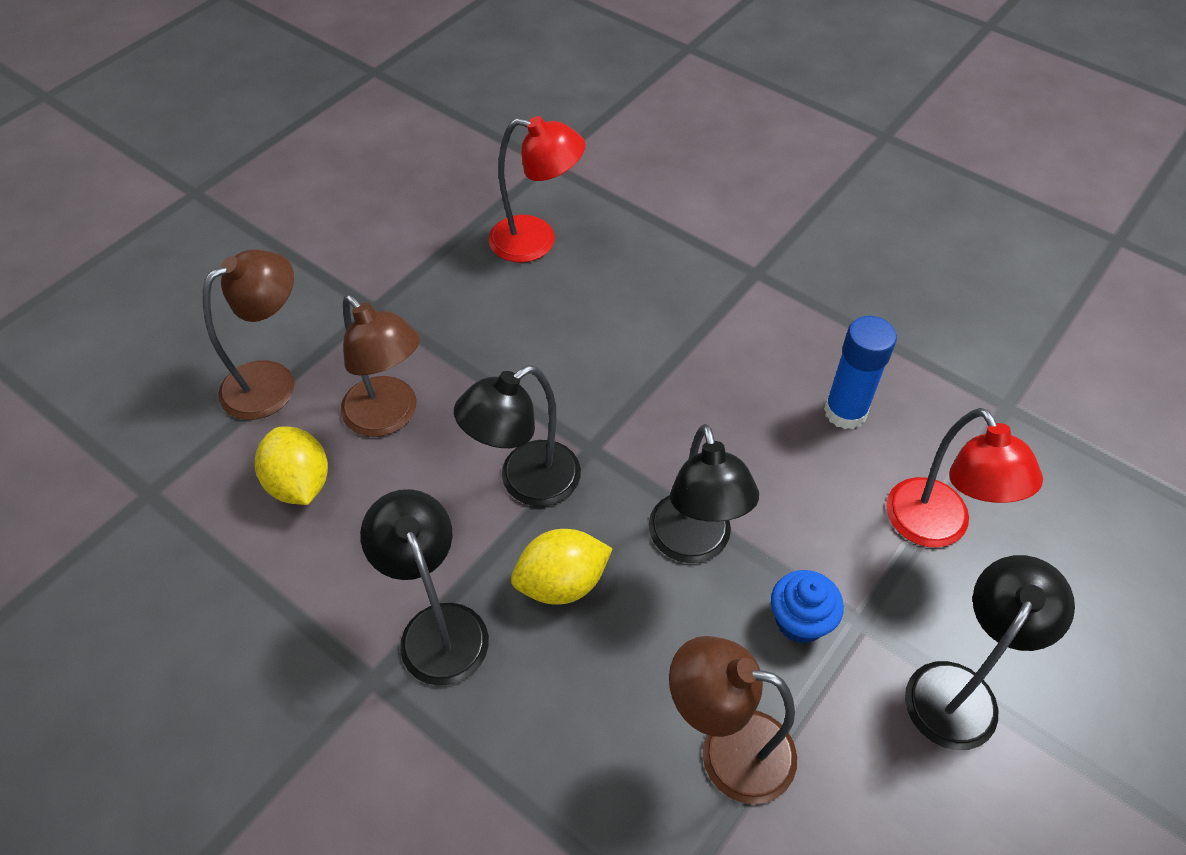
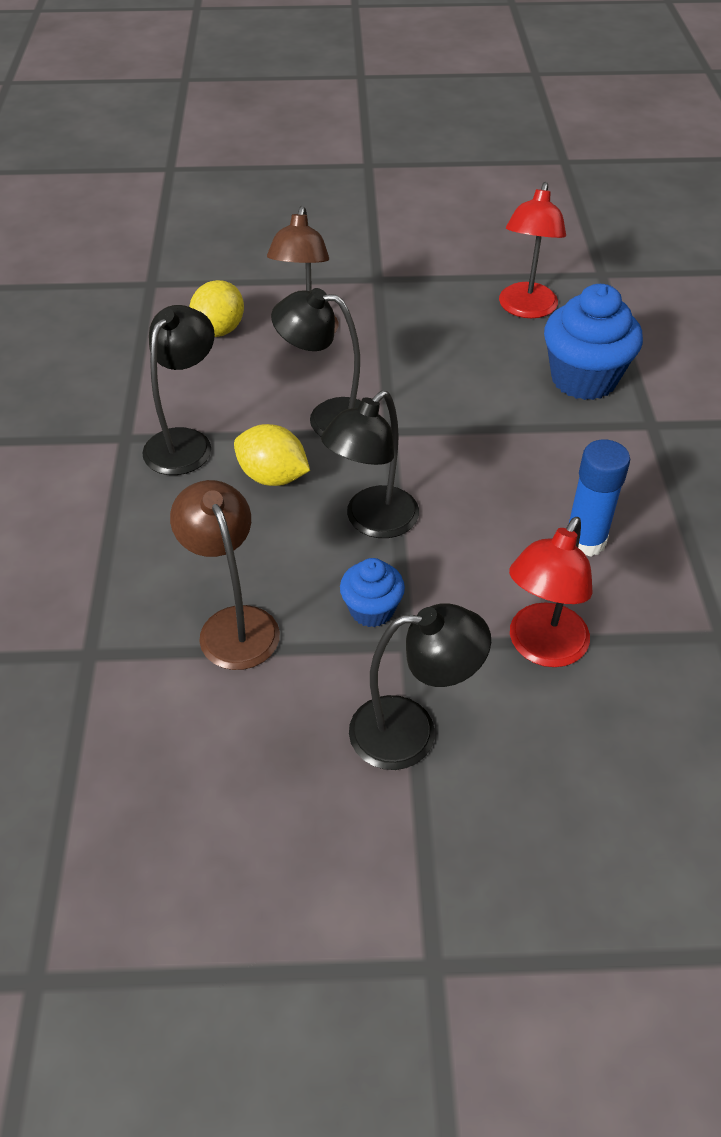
camera: 50 degrees right, 5 degrees down
(272, 382) = (274, 277): brown lamp -> none
(536, 241) = (525, 309): red lamp -> red lamp turned 45 degrees clockwise
(662, 272) = (583, 379): none -> blue cupcake

